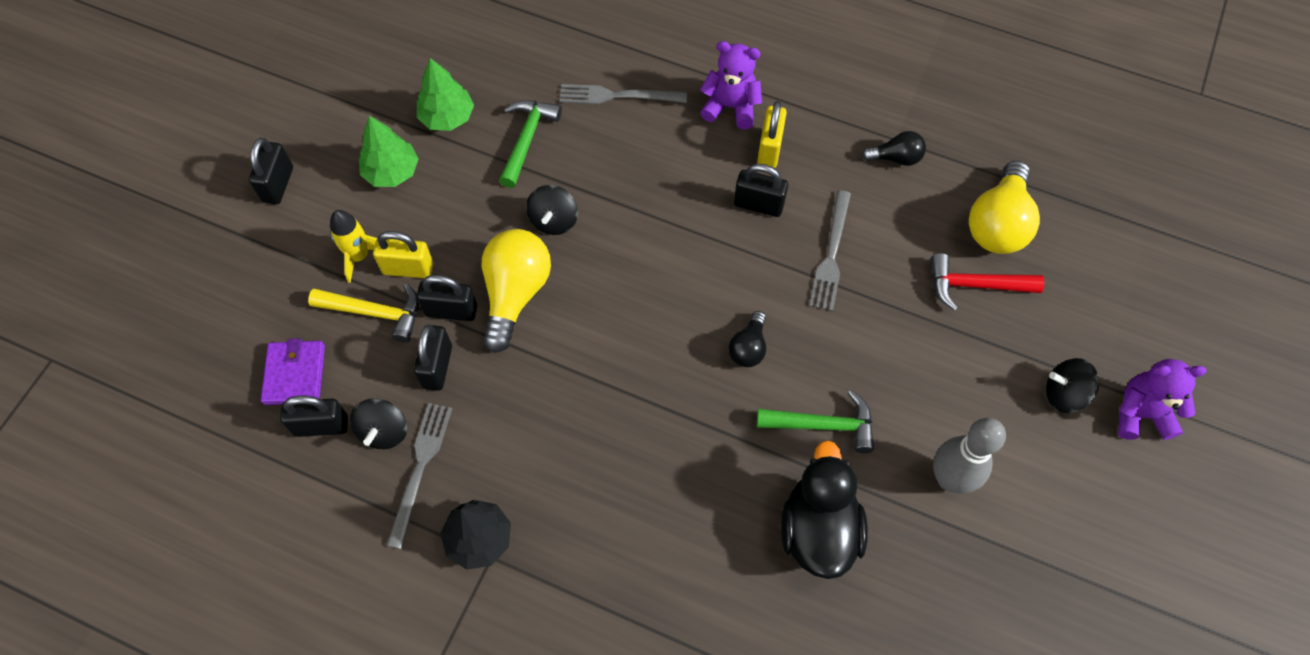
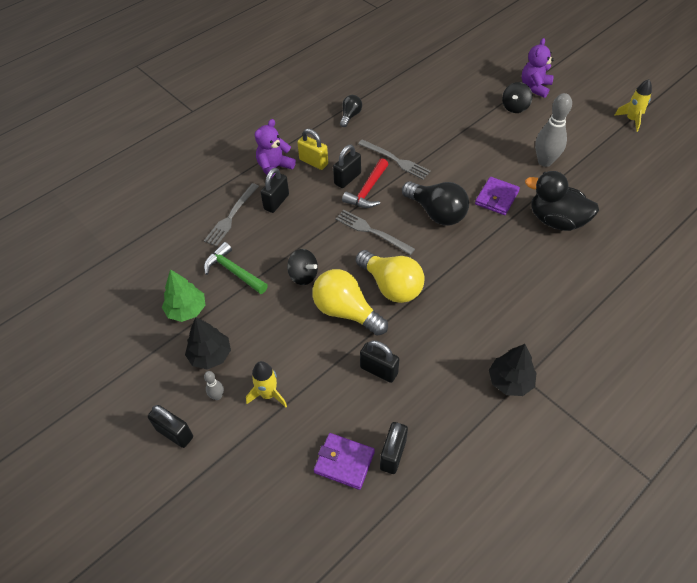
camera: 65 degrees left, 10 degrees down
(339, 204) = (217, 396): none -> grey bowling pin
(375, 313) = (319, 396): yellow hammer -> none
(384, 431) = (413, 415): black spinning top -> none
(392, 172) = (210, 355): green tree -> black tree
(408, 269) = (295, 367): yellow padlock -> none
(420, 468) = (449, 401): grey fork -> grey fork (372, 231)
(451, 311) = (340, 350): black padlock -> black padlock (276, 202)
(748, 348) = (436, 213): black light bulb -> black light bulb, size x1.86
(824, 425) = (496, 198): green hammer -> purple wallet
(974, 285) = (441, 115): red hammer -> red hammer (367, 191)
(998, 224) = (411, 95): yellow light bulb -> yellow light bulb (391, 286)
(1152, 609) = (631, 120): none -> yellow rocket

